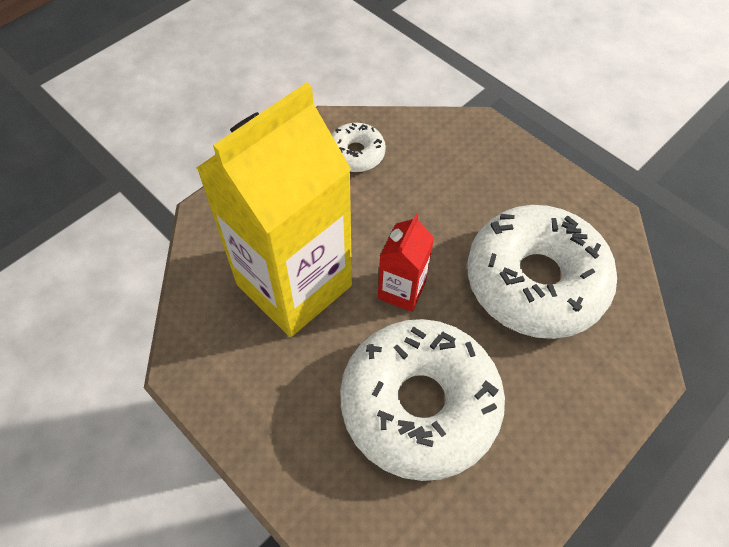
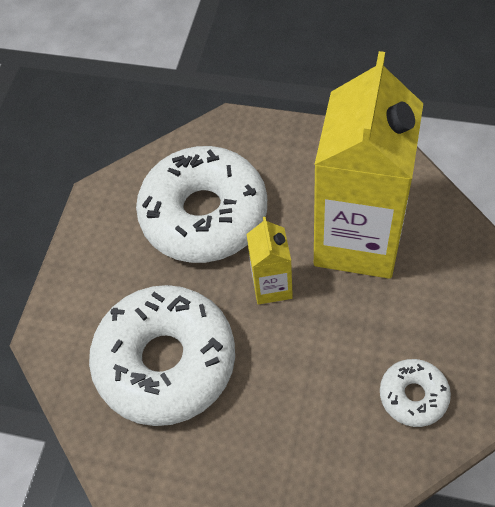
camera: 155 degrees right, 0 degrees up
(401, 290) = (272, 286): red carton -> yellow carton

